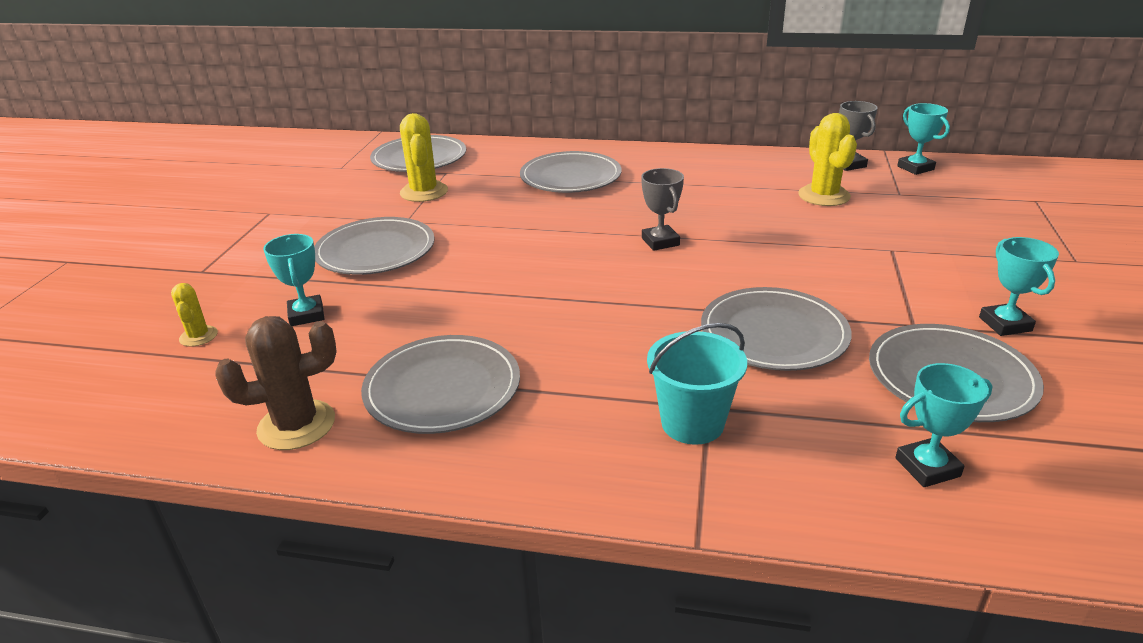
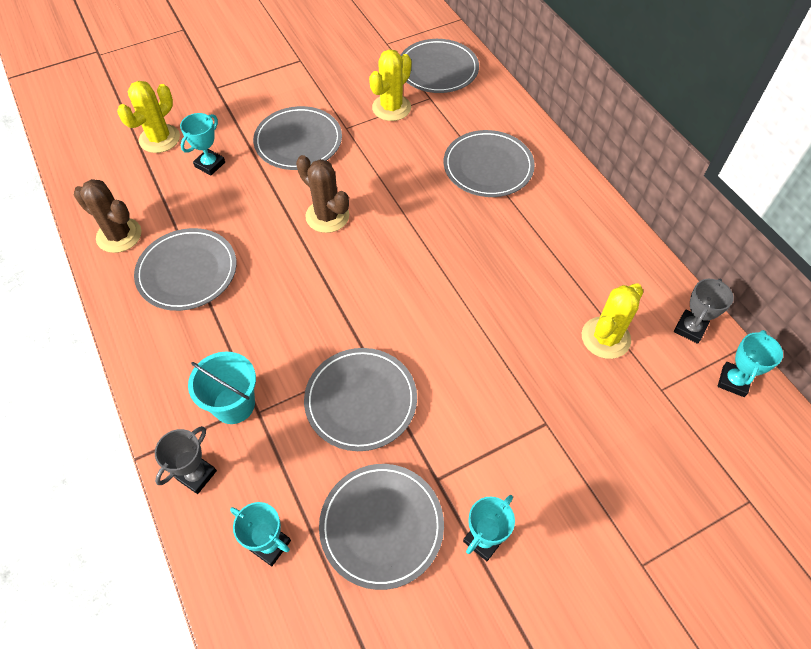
camera: 50 degrees right, 25 degrees up
(198, 336) = (159, 139): yellow cactus -> yellow cactus, size x1.77
(504, 269) = (327, 216): none -> brown cactus
(660, 242) = (433, 275): grey trophy -> grey trophy (196, 475)

